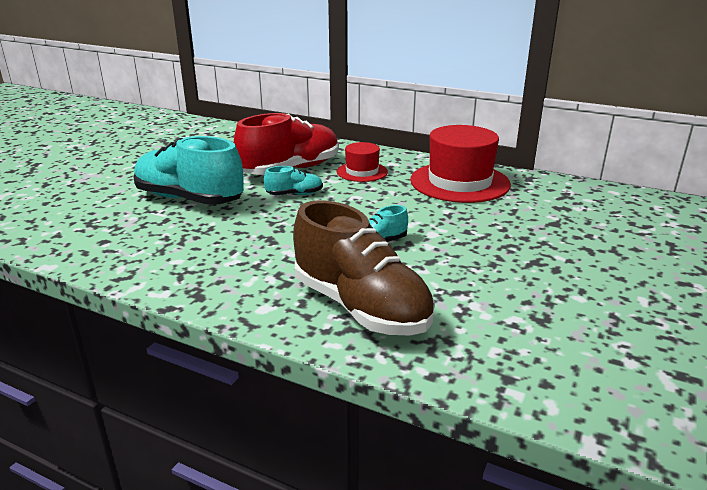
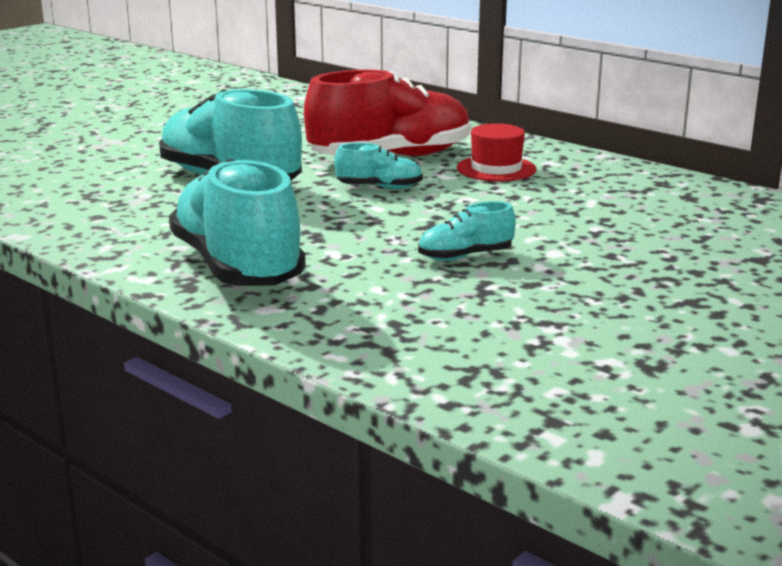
camera: 15 degrees right, 5 degrees down
(227, 274) = (237, 267): none -> turquoise shoe
(361, 307) = (397, 322): brown shoe -> none
(459, 182) = (641, 194): red hat -> none

